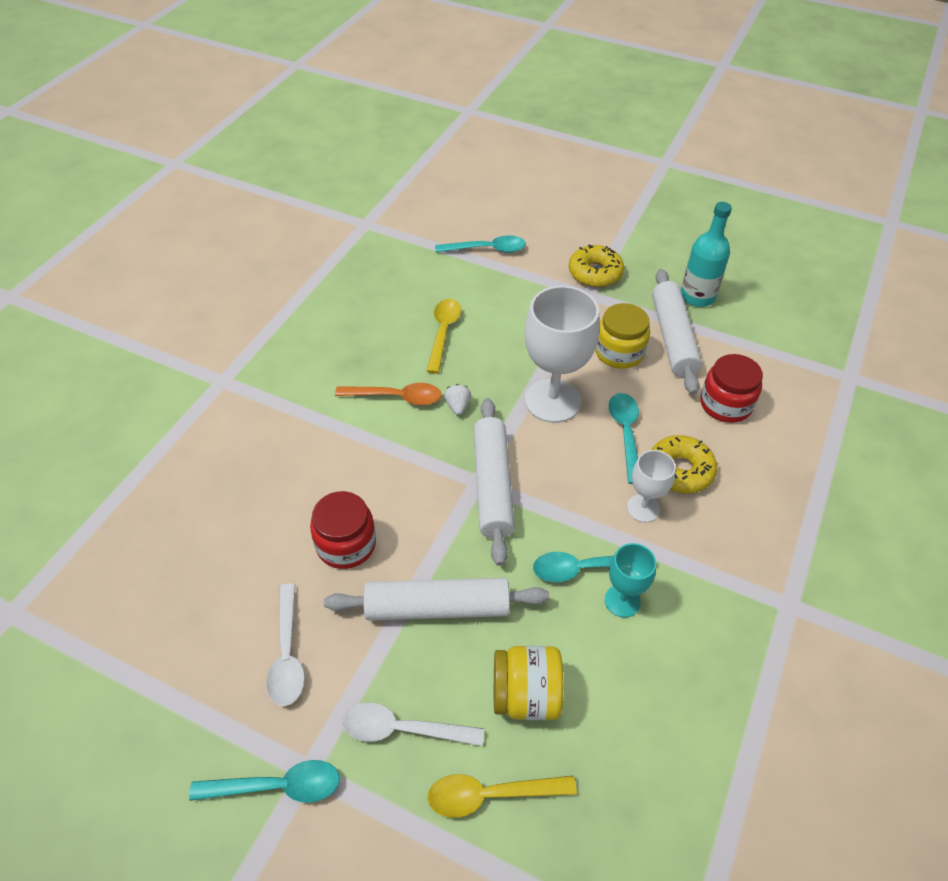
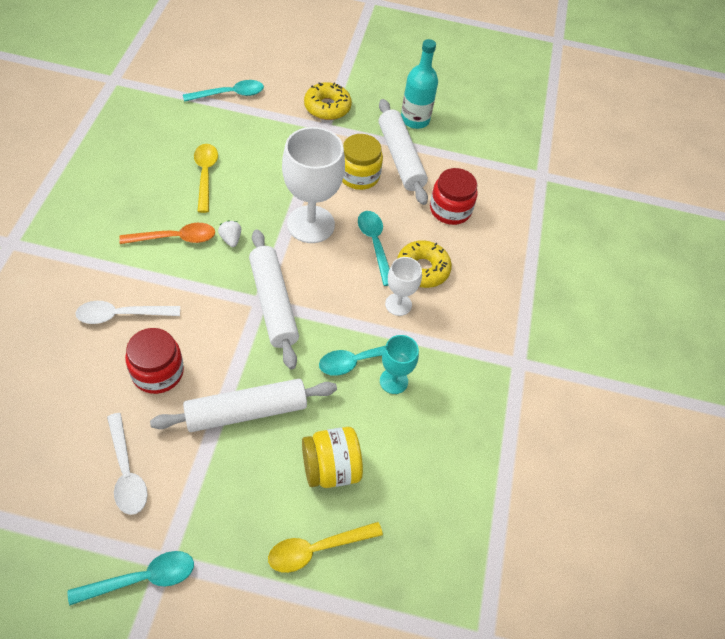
camera: 20 degrees left, 5 degrees up
(402, 729) = (237, 513): white spoon -> white spoon (121, 315)

